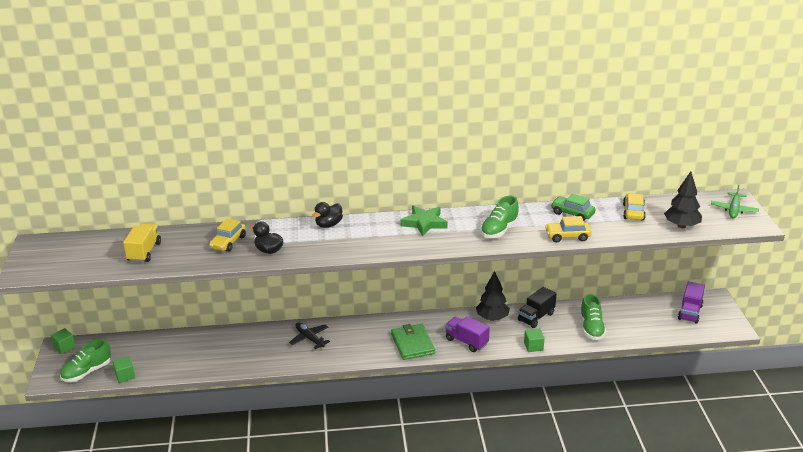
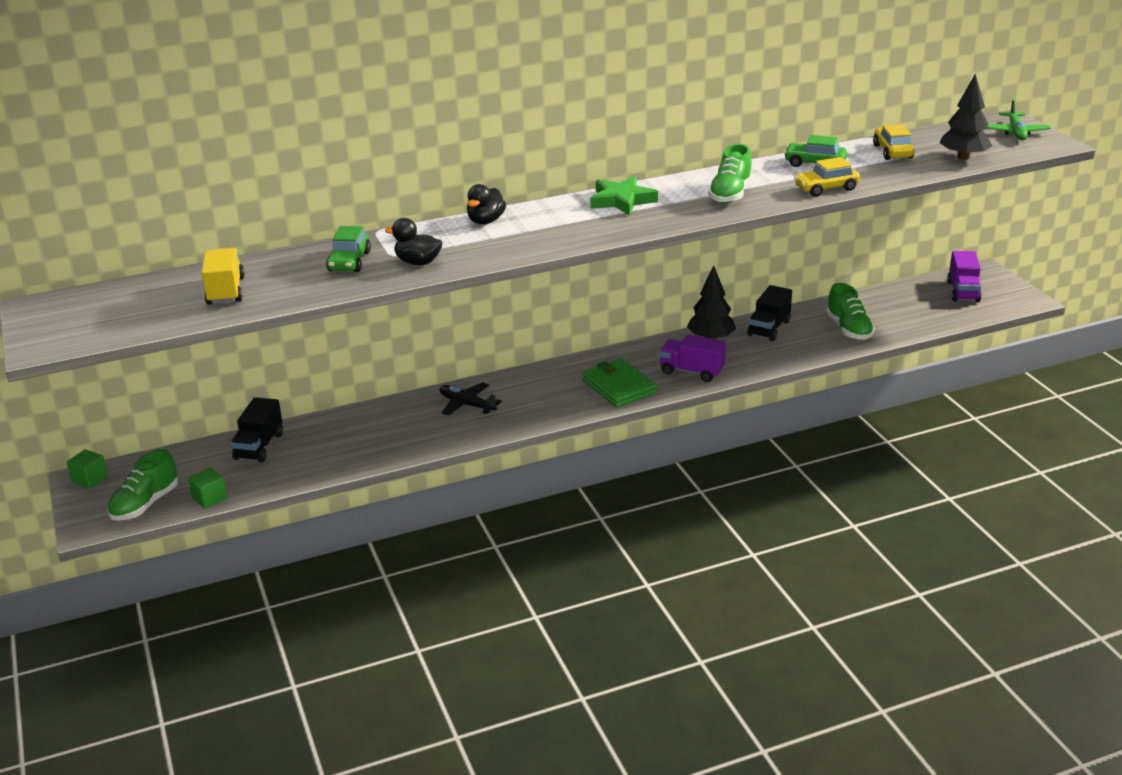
camera: 15 degrees left, 0 degrees up
(170, 344) = (259, 446): none -> black truck
(228, 242) = (349, 261): yellow car -> green car
(533, 346) = (785, 362): green cube -> none

